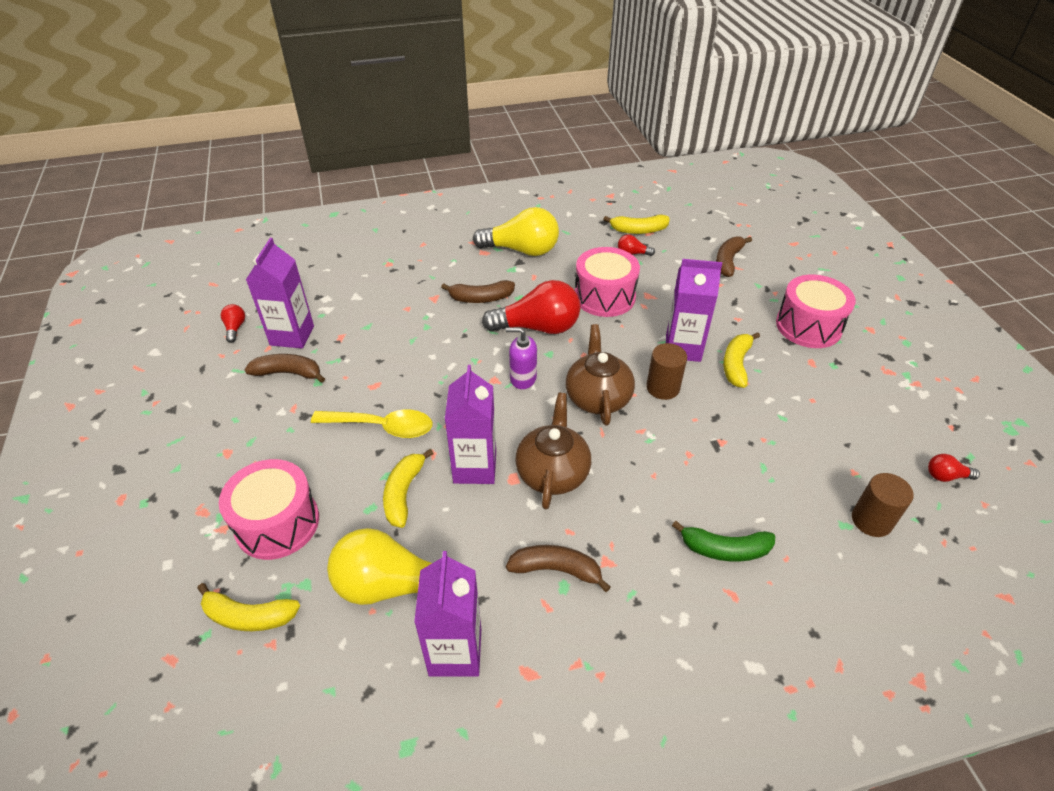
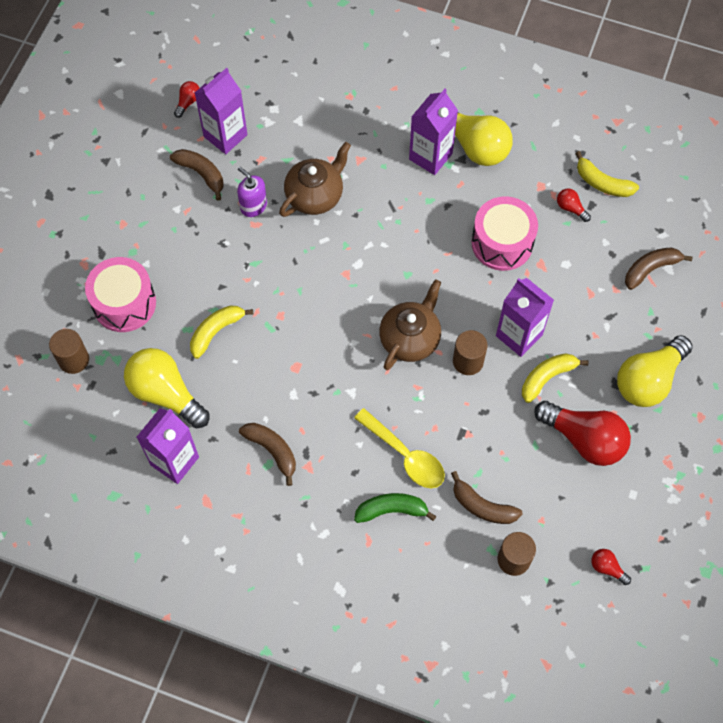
camera: 35 degrees right, 20 degrees up
(248, 616) = (74, 359): yellow banana -> brown cylinder
(382, 427) = (236, 266): yellow spoon -> yellow spoon (405, 455)
(475, 467) = (276, 341): purple carton -> purple carton (430, 156)
(481, 298) = (397, 183): brown banana -> brown banana (482, 506)
(523, 378) = (368, 285): purple soap dispenser -> purple soap dispenser (253, 206)
(538, 327) = (419, 242): red light bulb -> red light bulb (584, 439)
(553, 472) = (326, 380): brown teapot -> brown teapot (315, 195)
(724, 549) = (392, 510): green banana -> green banana turned 135 degrees clockwise
(808, 326) = (648, 380): pink drum -> yellow light bulb

